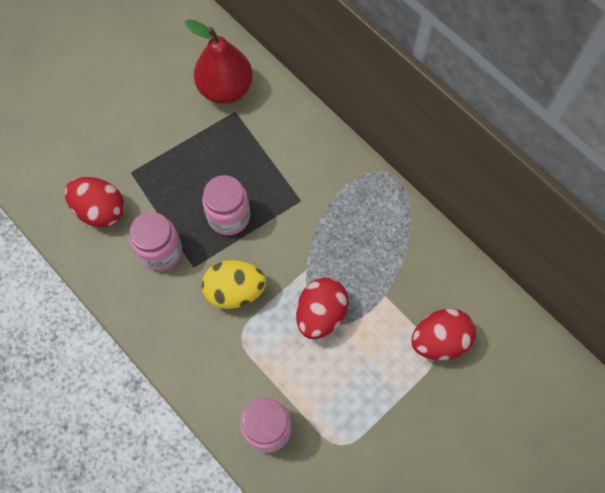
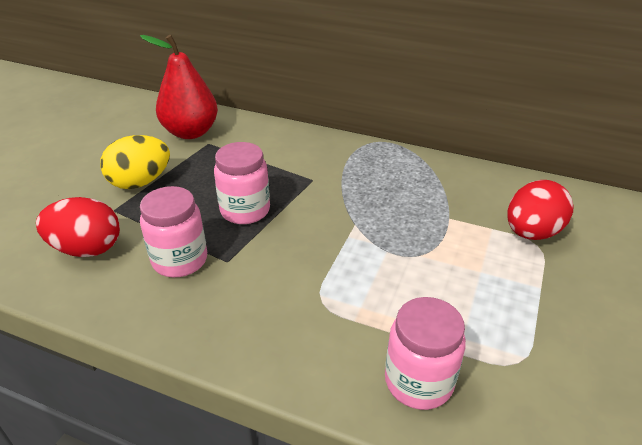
camera: 25 degrees left, 30 degrees down
(235, 291) = (289, 265): yellow egg -> yellow egg (140, 182)
(320, 314) = (397, 252): red egg -> none

